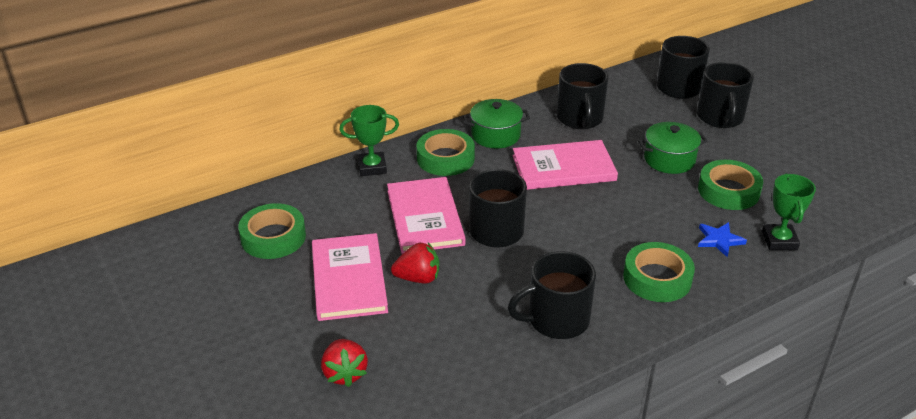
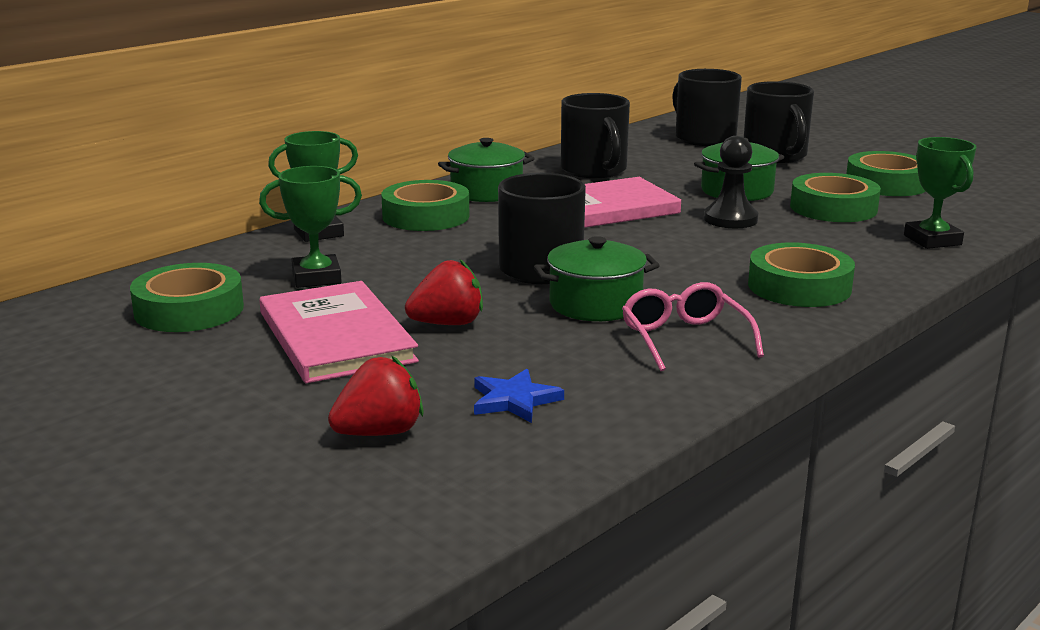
camera: 15 degrees left, 15 degrees down
(344, 373) = (379, 433): red strawberry -> red strawberry turned 90 degrees counterclockwise
(356, 216) = (316, 278): none -> green trophy
(425, 217) = (425, 268): pink book -> none
(516, 274) = (595, 304): none -> green pot
(556, 320) = (684, 339): black mug -> pink glasses
(648, 193) = (730, 219): none -> black pawn
(719, 240) = (855, 247): blue star -> blue star (514, 400)
(784, 166) = (886, 184): none -> green tape

